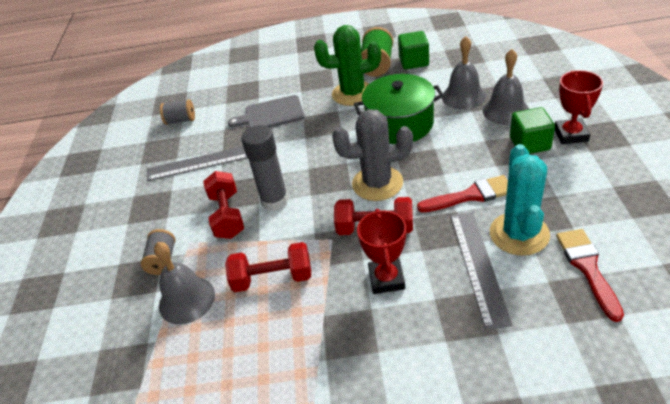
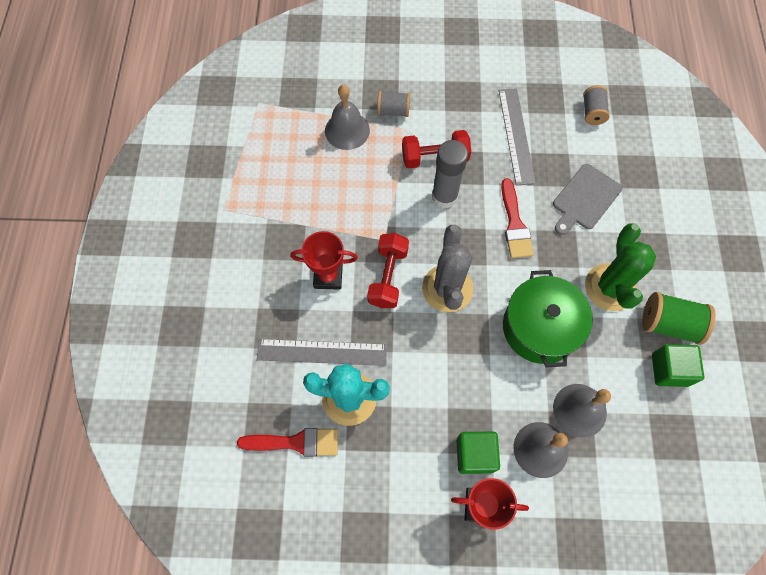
camera: 90 degrees right, 25 degrees up
(271, 114) = (585, 199): grey cutting board -> grey cutting board turned 135 degrees counterclockwise
(272, 279) = (351, 191): red dumbbell -> none
(470, 195) = (409, 370): red brush -> red brush (514, 224)

